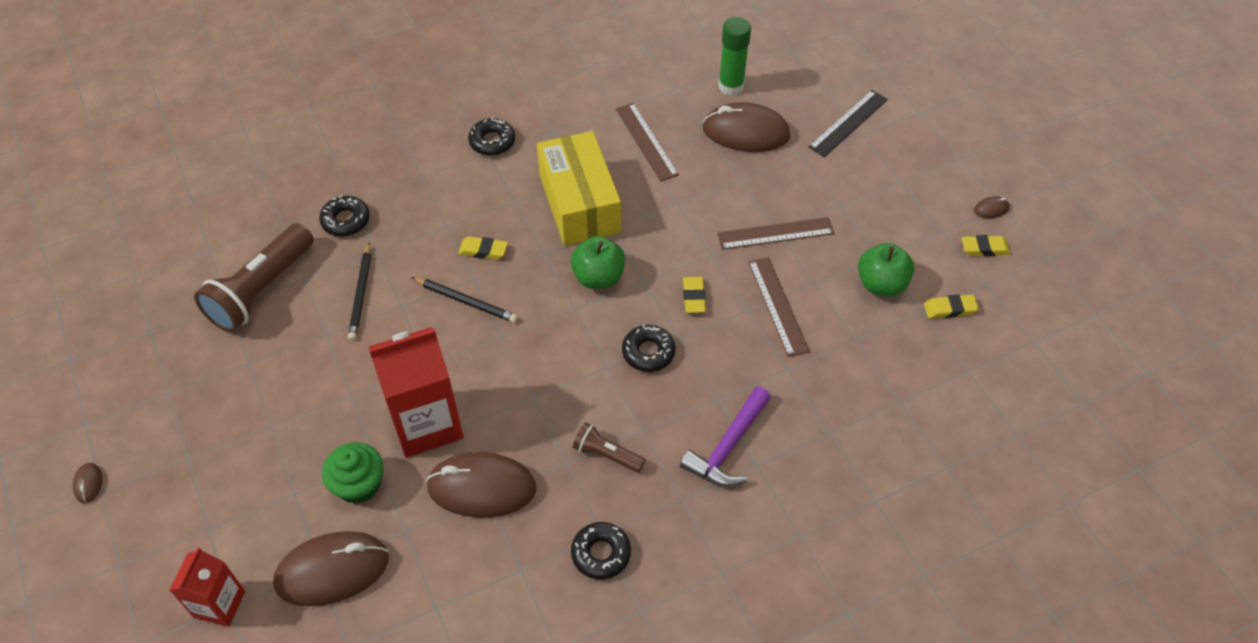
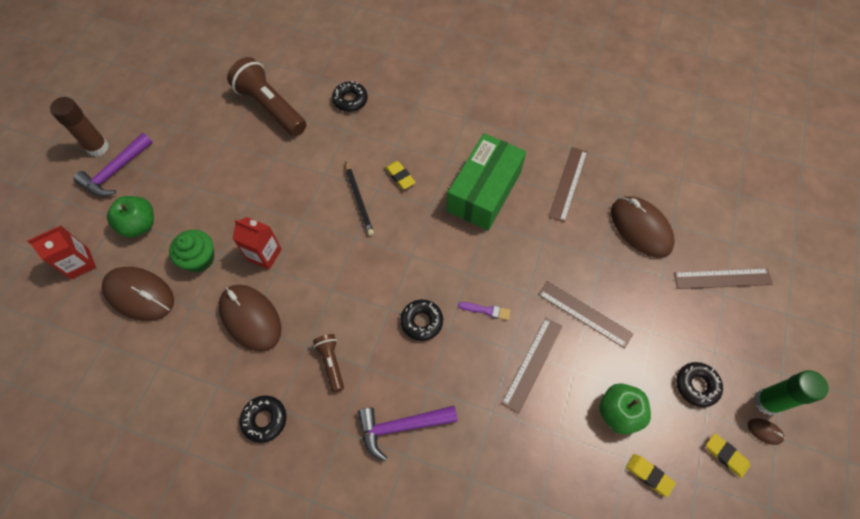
camera: 45 degrees right, 10 degrees up
(88, 484) = (98, 147): brown mouse -> brown glue stick
(145, 488) = (115, 172): none -> purple hammer
(261, 290) = (270, 107): brown flashlight -> brown flashlight turned 60 degrees clockwise
(361, 294) = (313, 150): black pencil -> none
(426, 424) = (264, 255): red carton -> red carton, size x0.58
(492, 142) = (476, 112): black donut -> black donut (696, 385)
(579, 203) = (484, 191): yellow box -> green box
(598, 277) = (445, 248): green apple -> green apple (139, 225)
(694, 297) = (486, 310): yellow eraser -> purple brush
(731, 86) = (665, 188): green glue stick -> green glue stick (767, 402)
(848, 123) = (722, 278): black ruler -> brown ruler

